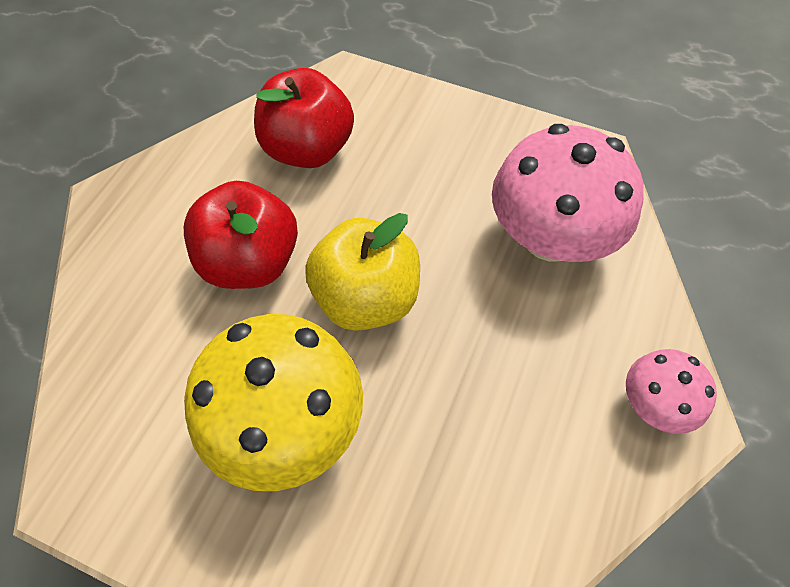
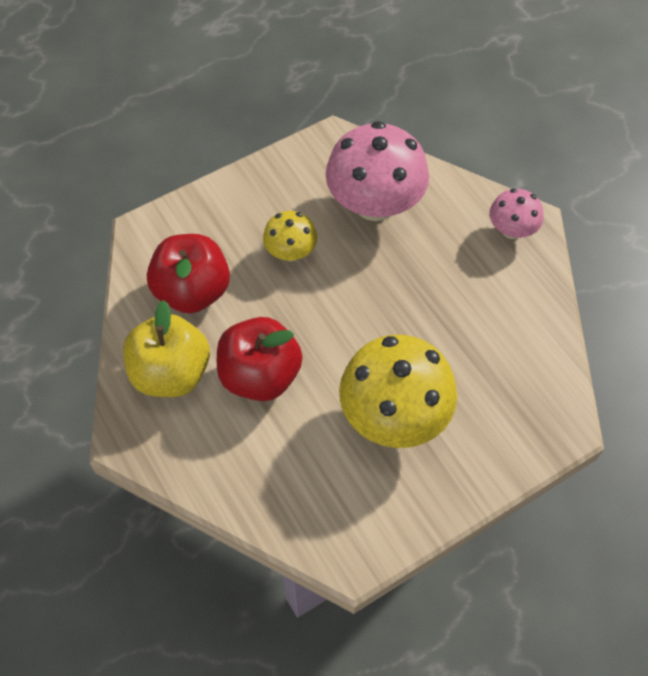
camera: 55 degrees left, 0 degrees up
(366, 298) = (340, 325): yellow apple -> yellow apple (171, 373)
(421, 199) = (291, 252): none -> yellow mushroom

